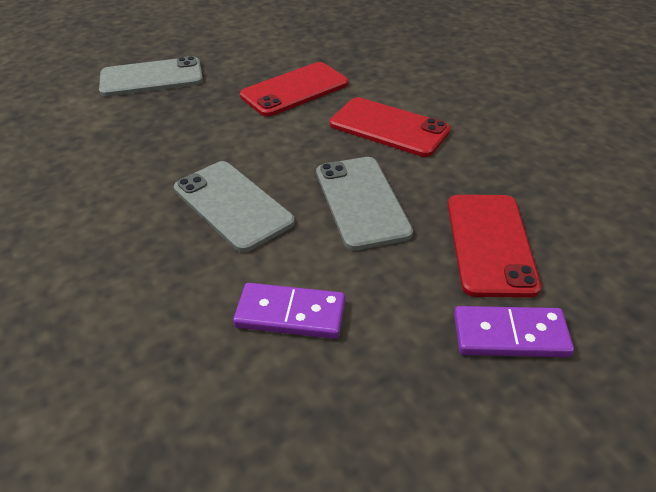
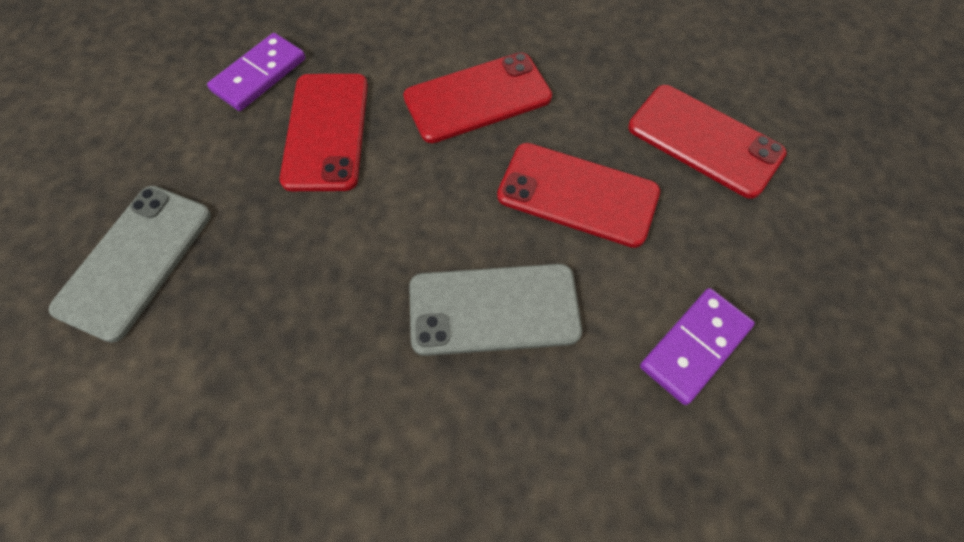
camera: 55 degrees left, 20 degrees up
(361, 202) = (578, 194): grey phone -> red phone
(510, 335) = (814, 202): purple domino -> purple domino (259, 75)

